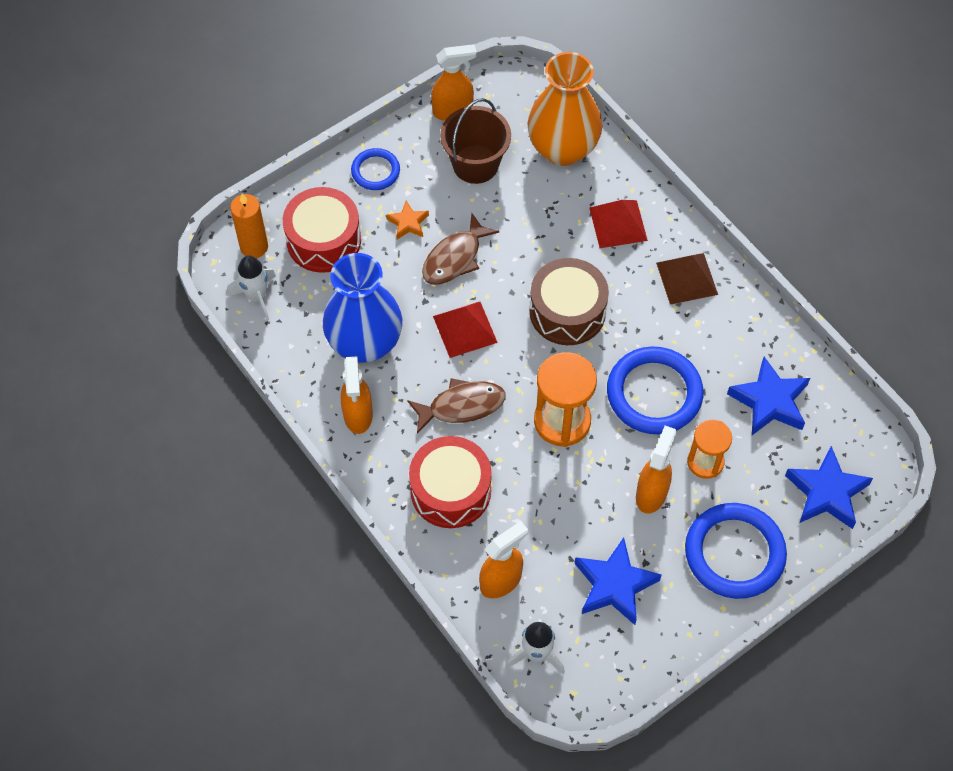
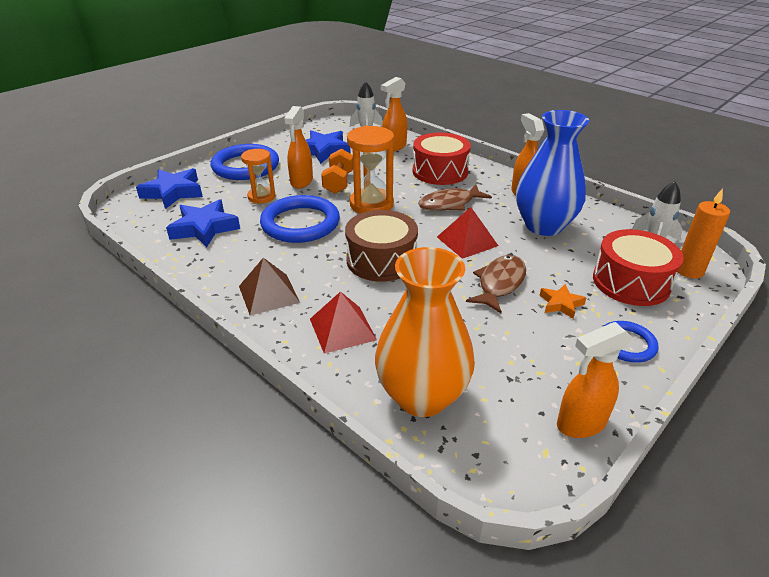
camera: 170 degrees right, 25 degrees down
(475, 164) = (520, 365): brown bucket -> none
(599, 482) = (338, 183): none -> orange dumbbell

